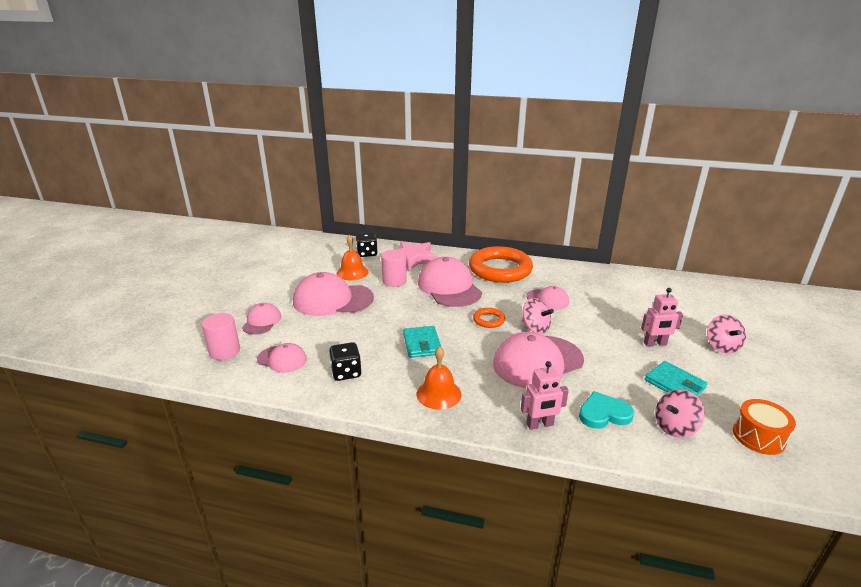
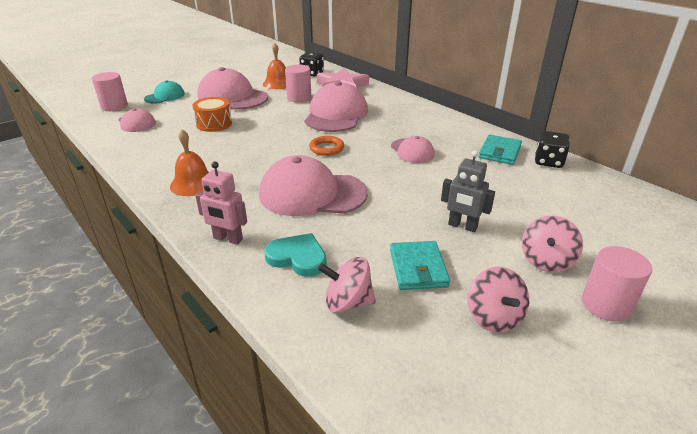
camera: 35 degrees right, 5 degrees up
(262, 321) = (165, 96): pink cap -> turquoise cap
(346, 372) = (159, 145): black dice -> black dice (548, 162)
(422, 344) = (242, 146): turquoise wallet -> turquoise wallet (499, 152)
(500, 269) = (408, 114): orange ring -> none
(535, 328) = (357, 168): pink spinning top -> pink spinning top (493, 317)
(655, 344) = (462, 226): pink robot -> grey robot
(758, 436) = (429, 360): orange drum -> orange drum (214, 124)
(777, 359) = (606, 305): none -> pink cylinder

